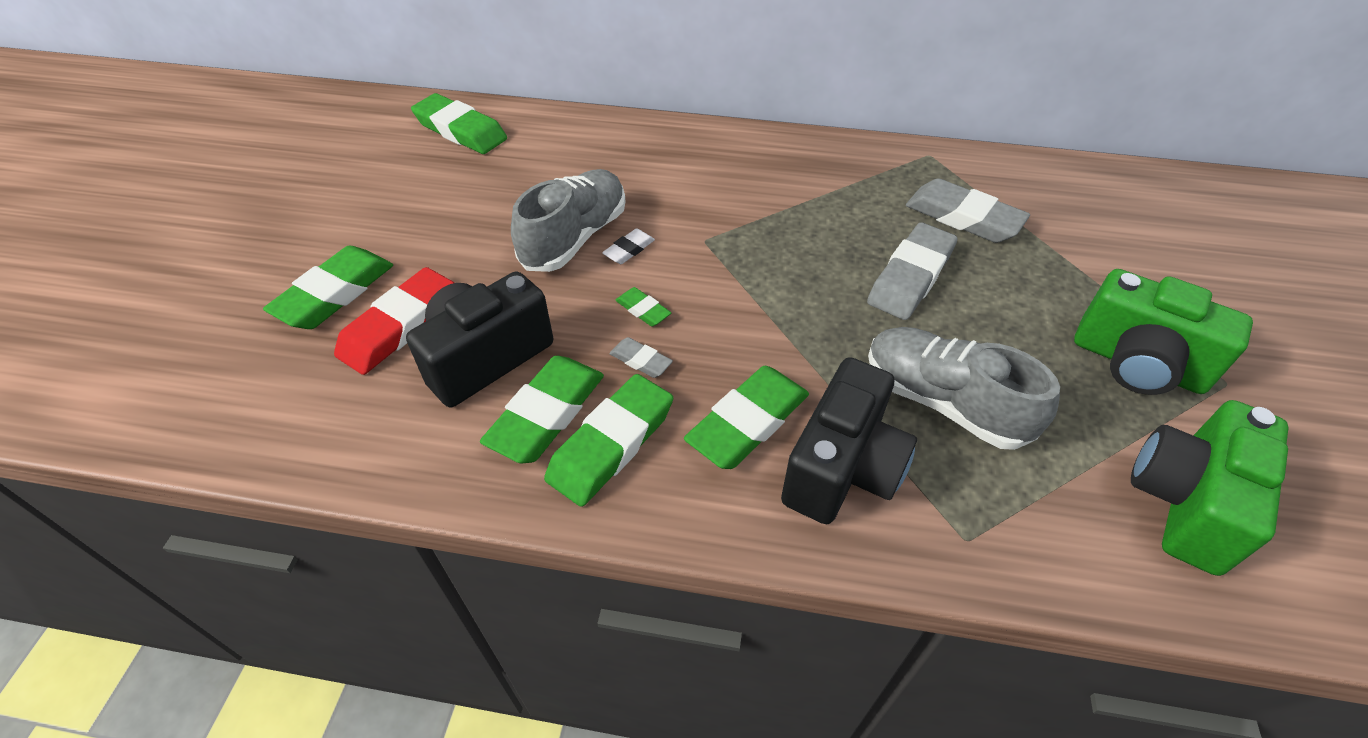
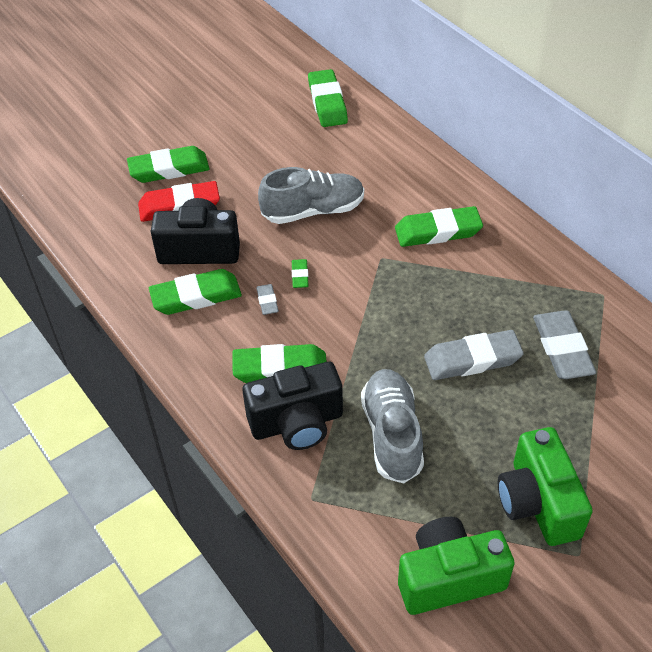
camera: 45 degrees right, 0 degrees up
(611, 444) = (207, 331): green eraser -> green eraser (438, 231)
(629, 249) = (333, 236): white eraser -> none

